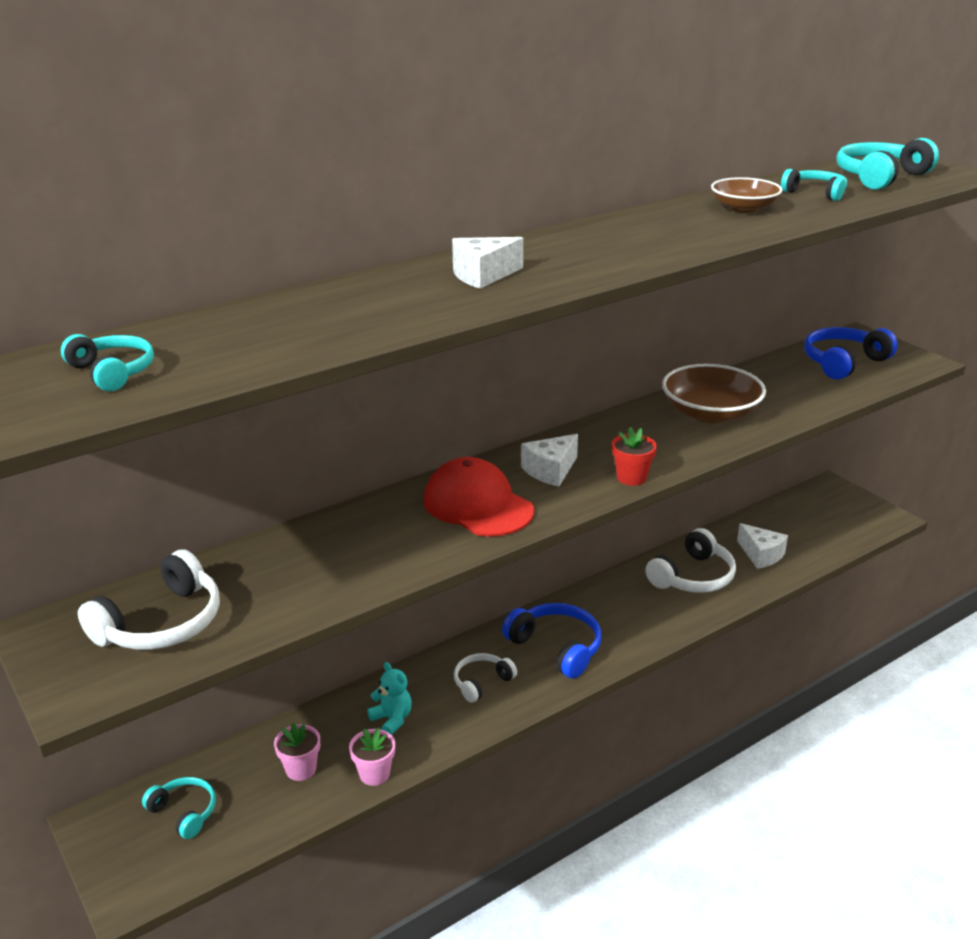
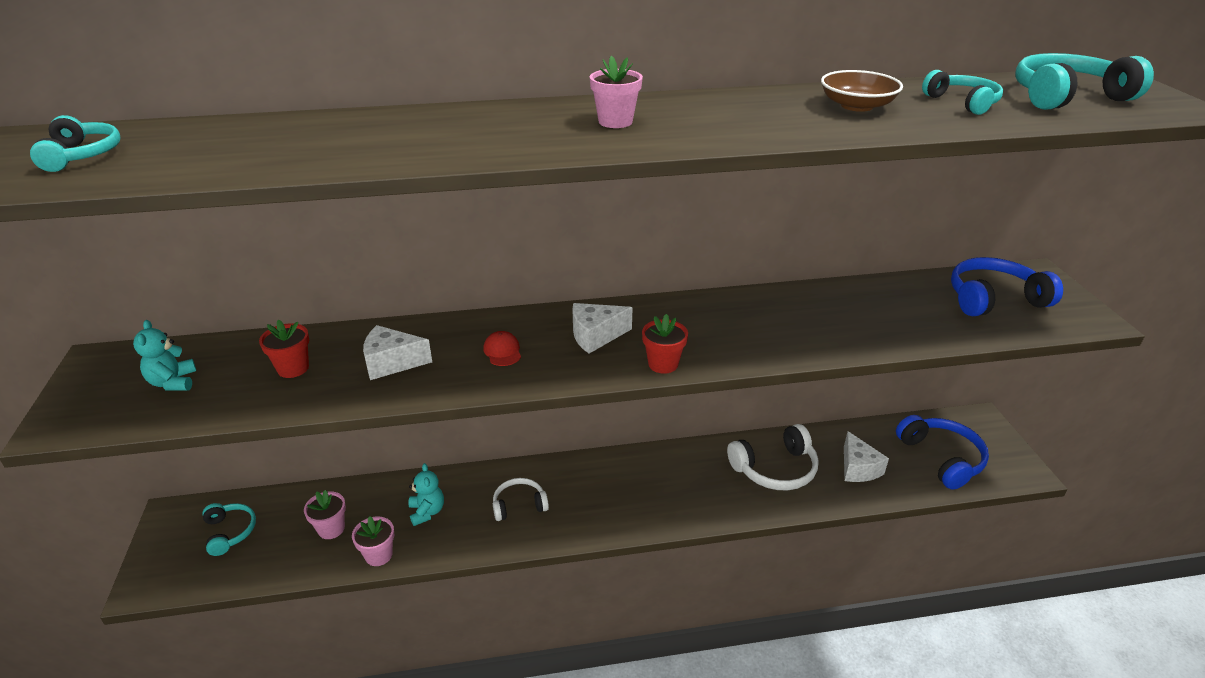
camera: 25 degrees right, 5 degrees up
(162, 623) = (173, 382): white headphones -> turquoise teddy bear
(282, 575) = (293, 368): none -> red flower pot
(478, 505) = (502, 351): red cap -> red cap, size x0.42
(482, 275) = (497, 128): white cheese -> white cheese (392, 363)
(557, 647) = (604, 495): blue headphones -> blue headphones (942, 458)
(574, 252) = (615, 122): none -> pink flower pot
(710, 413) = (800, 318): brown bowl -> none

